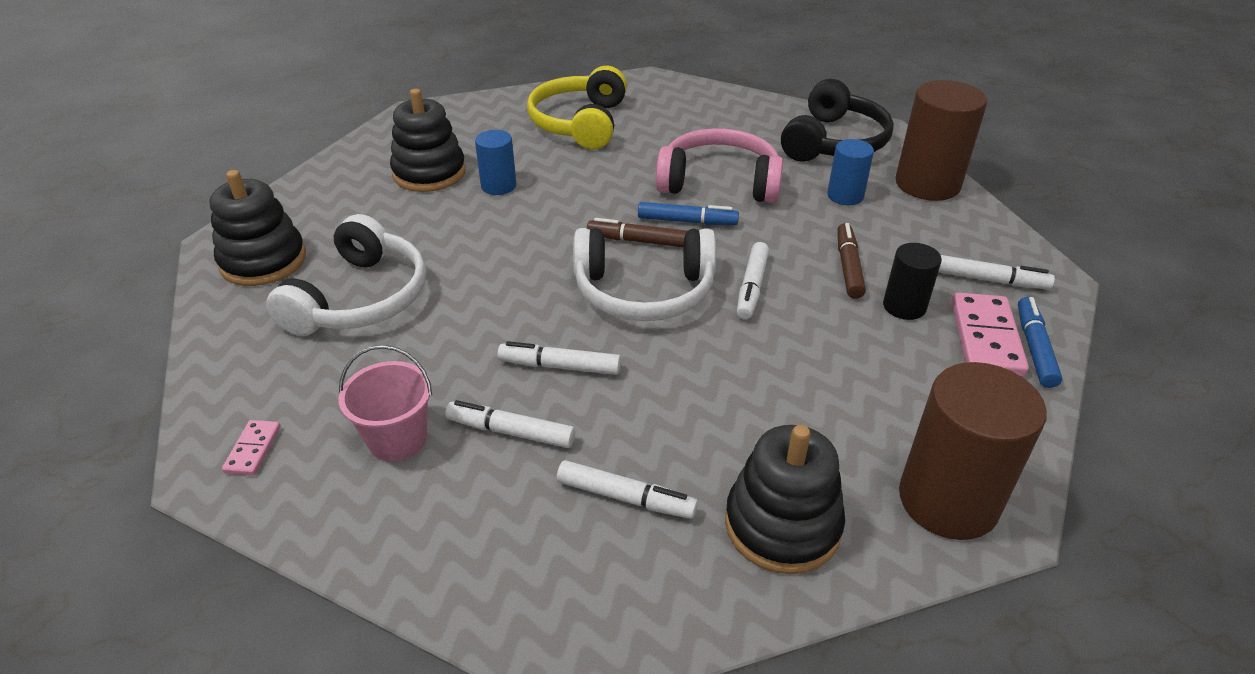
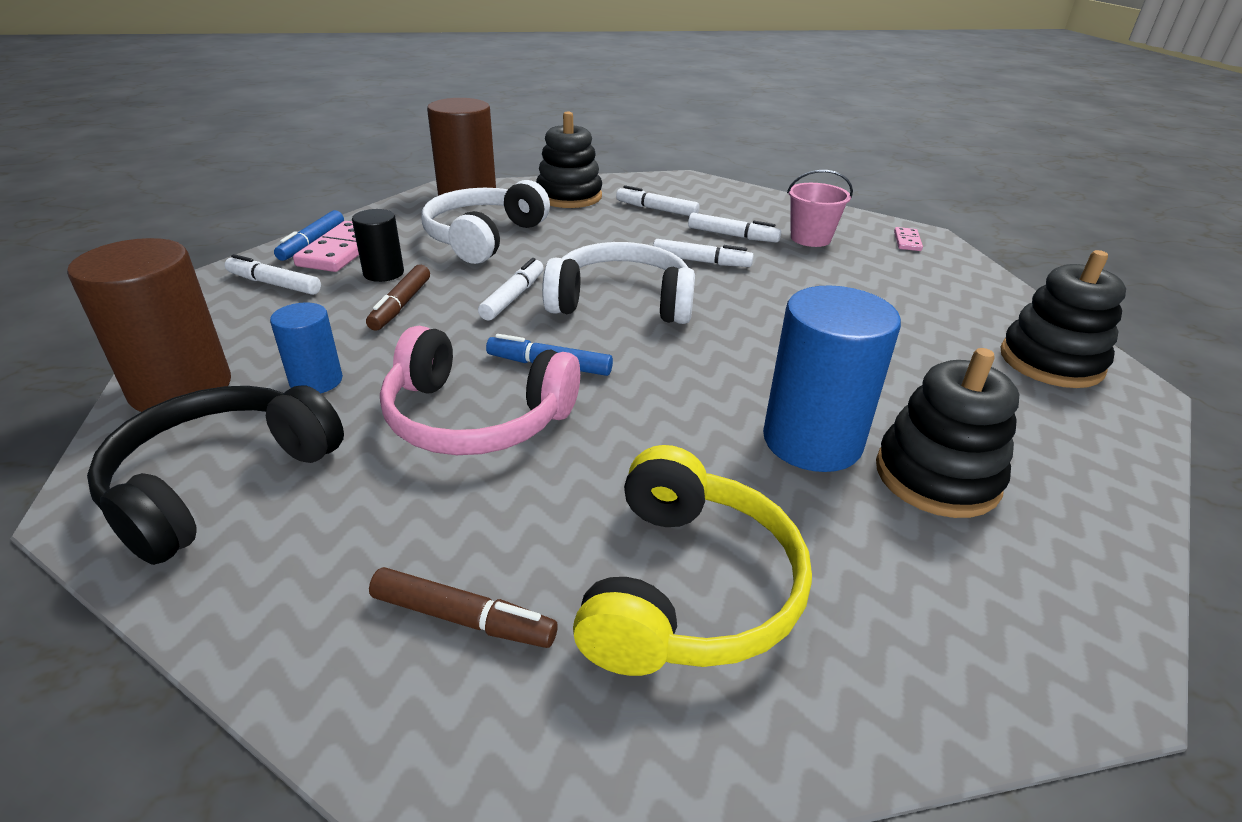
camera: 175 degrees left, 5 degrees down
(361, 298) = (905, 318): white headphones -> white headphones (483, 237)
(498, 186) = (812, 441): blue cylinder -> blue cylinder, size x1.81
(638, 241) = (617, 348): brown marker -> brown marker (463, 618)

